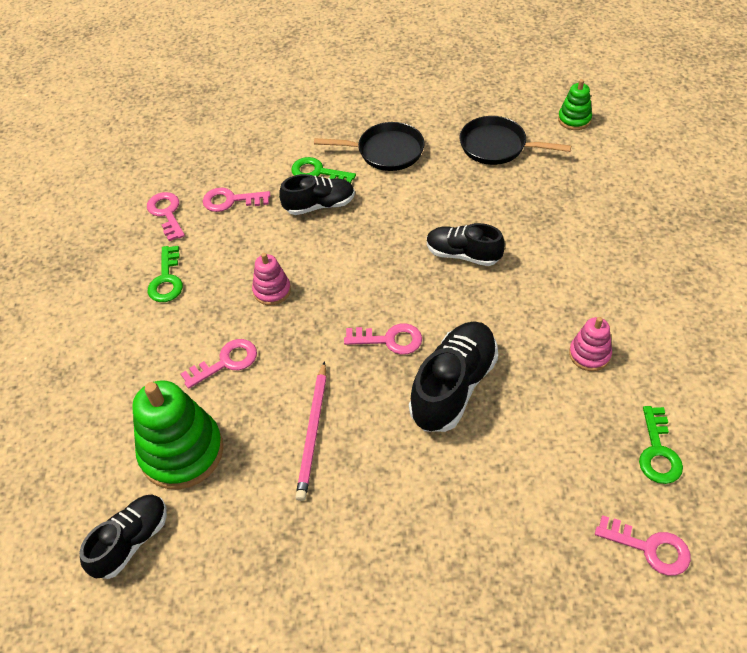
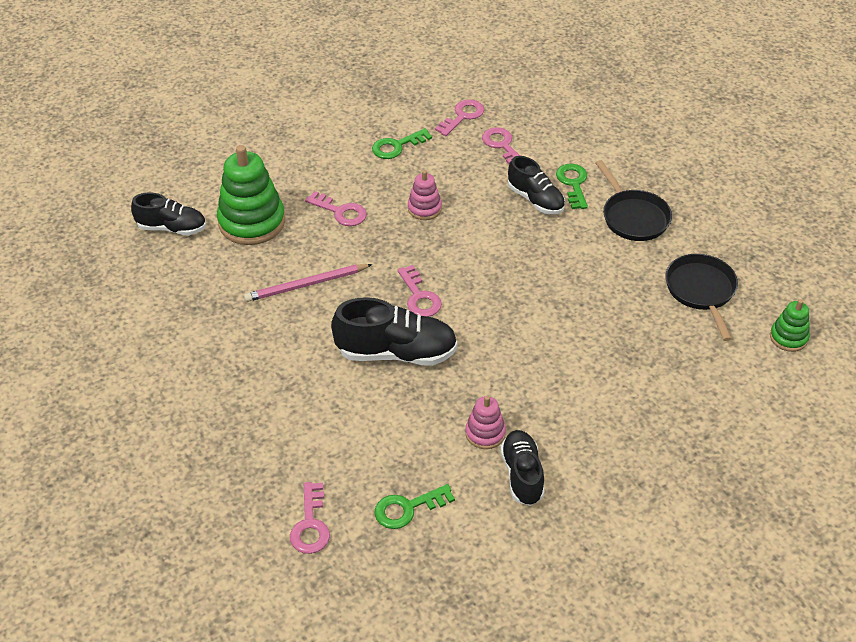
camera: 60 degrees right, 5 degrees down
(463, 254) = (543, 312): black shoe -> black shoe (522, 475)

